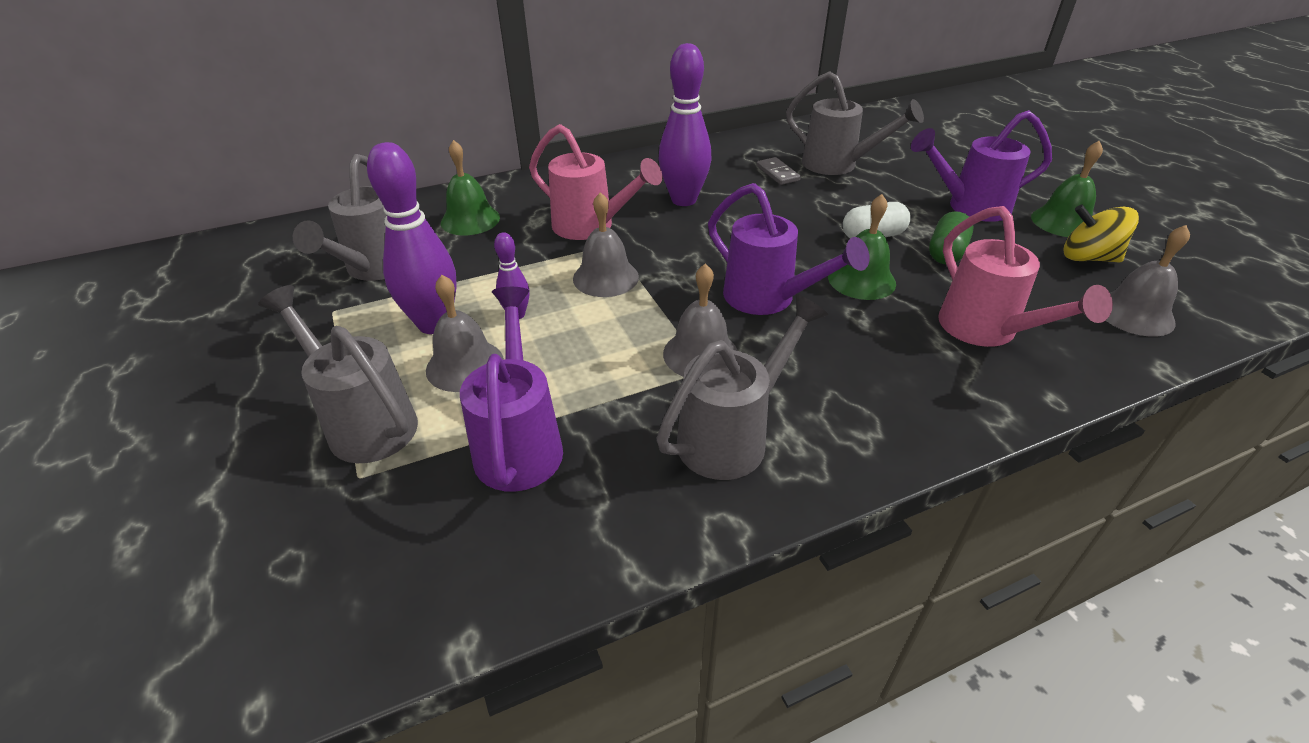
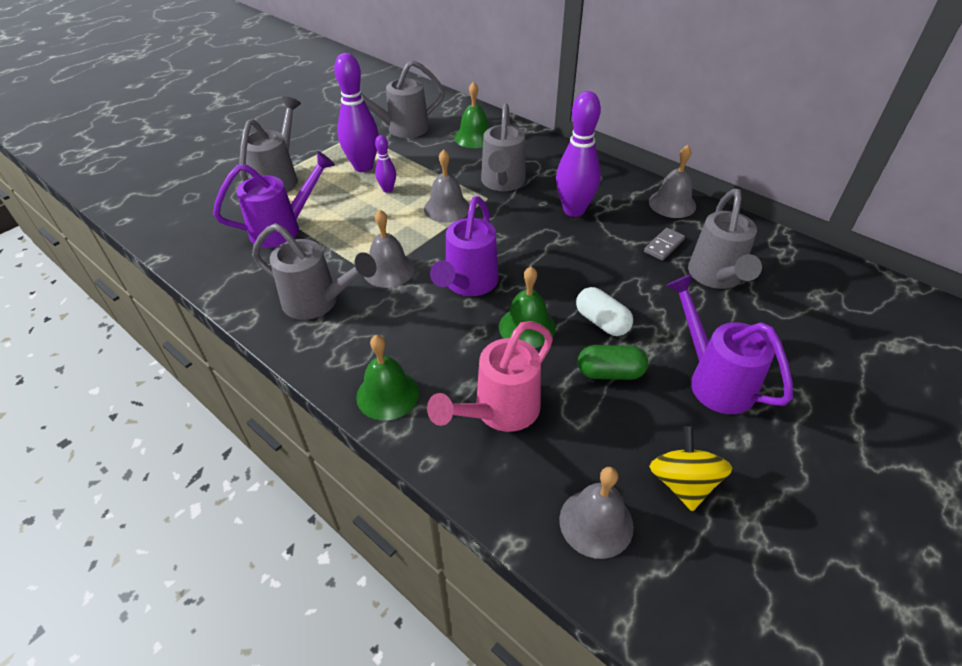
camera: 65 degrees right, 5 degrees up
(465, 365) = (334, 190): grey bell -> grey bell (672, 204)
(592, 227) = (502, 183): pink watering can -> grey watering can
(1063, 222) = (748, 459): green bell -> green bell (387, 394)

